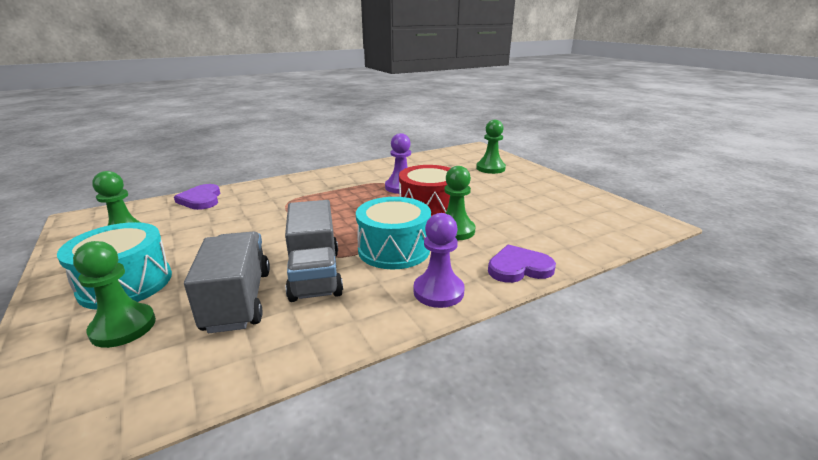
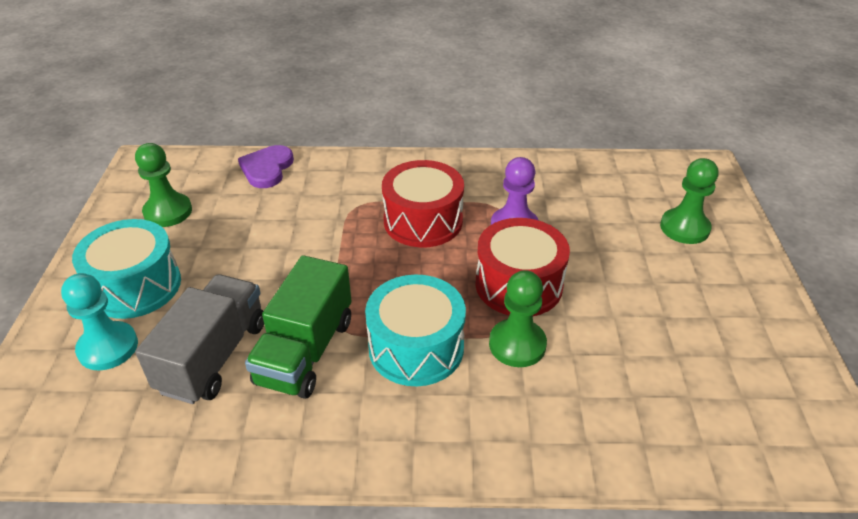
camera: 30 degrees right, 15 degrees up
(123, 327) = (108, 347): green pawn -> turquoise pawn
(315, 274) = (305, 351): grey truck -> green truck
(341, 197) = (423, 221): none -> red drum
(438, 291) = (413, 441): purple pawn -> none
(519, 267) = (542, 449): purple heart -> none

